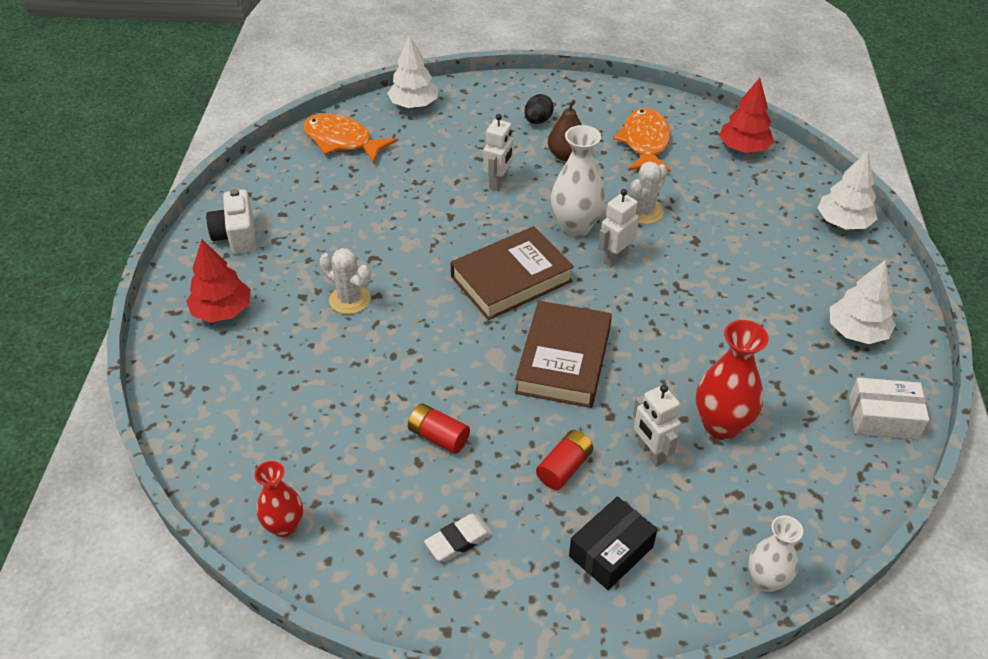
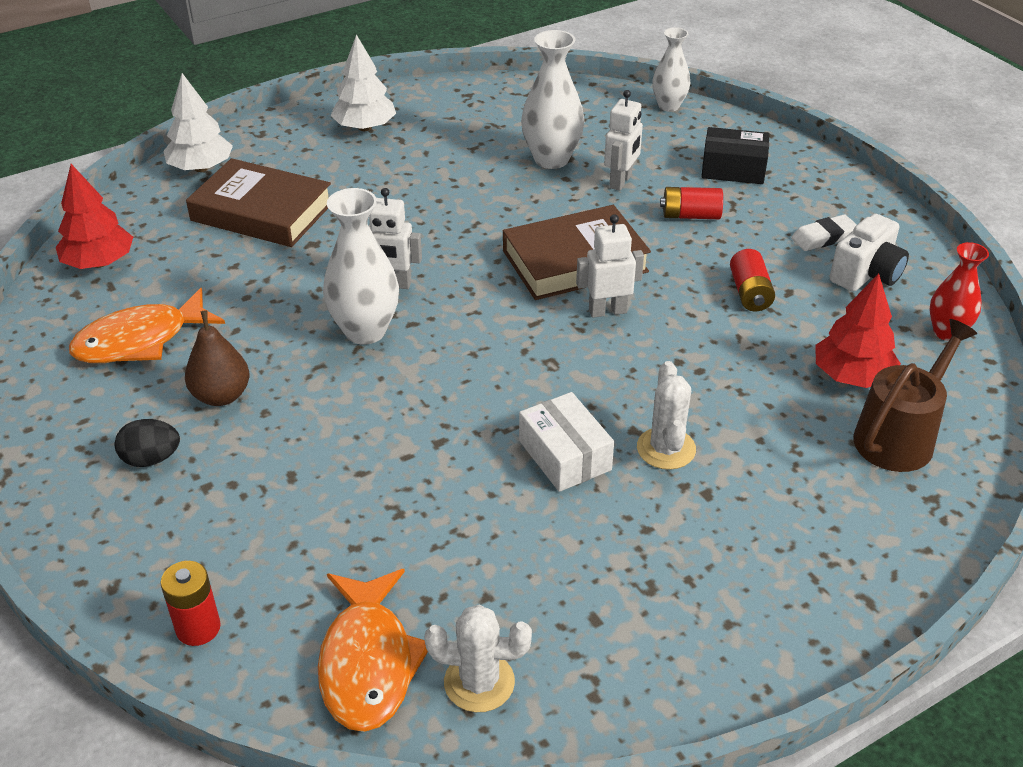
camera: 125 degrees left, 5 degrees down
(222, 311) = (811, 552): red tree -> red tree (852, 376)
(236, 236) = (686, 638): white camera -> white camera (866, 274)
(240, 413) = (899, 436): none -> brown watering can
(414, 105) = (198, 628): white tree -> red battery
(458, 540) = (823, 237): white eraser -> white eraser turned 45 degrees counterclockwise
(498, 182) = (331, 431): white robot -> white robot (607, 311)
(511, 279) = (500, 341): brown book -> brown book (262, 212)
(644, 212) = (291, 292): white cactus -> white cactus (479, 682)
(721, 425) = (551, 159): red vase -> white vase
(883, 418) = (457, 97): white box -> white box (564, 455)

